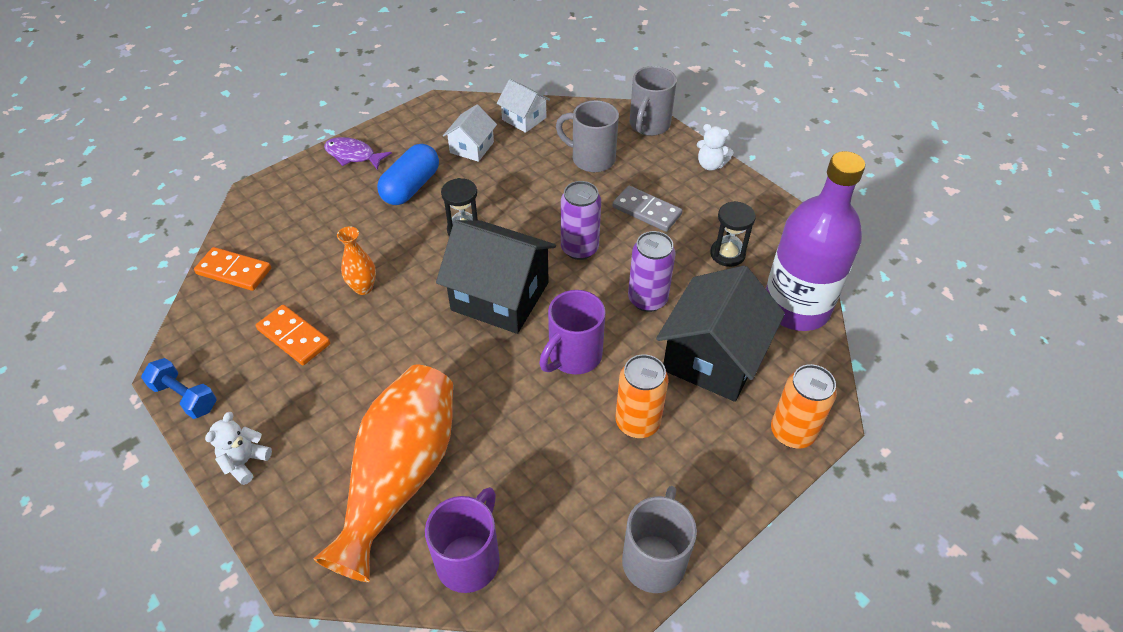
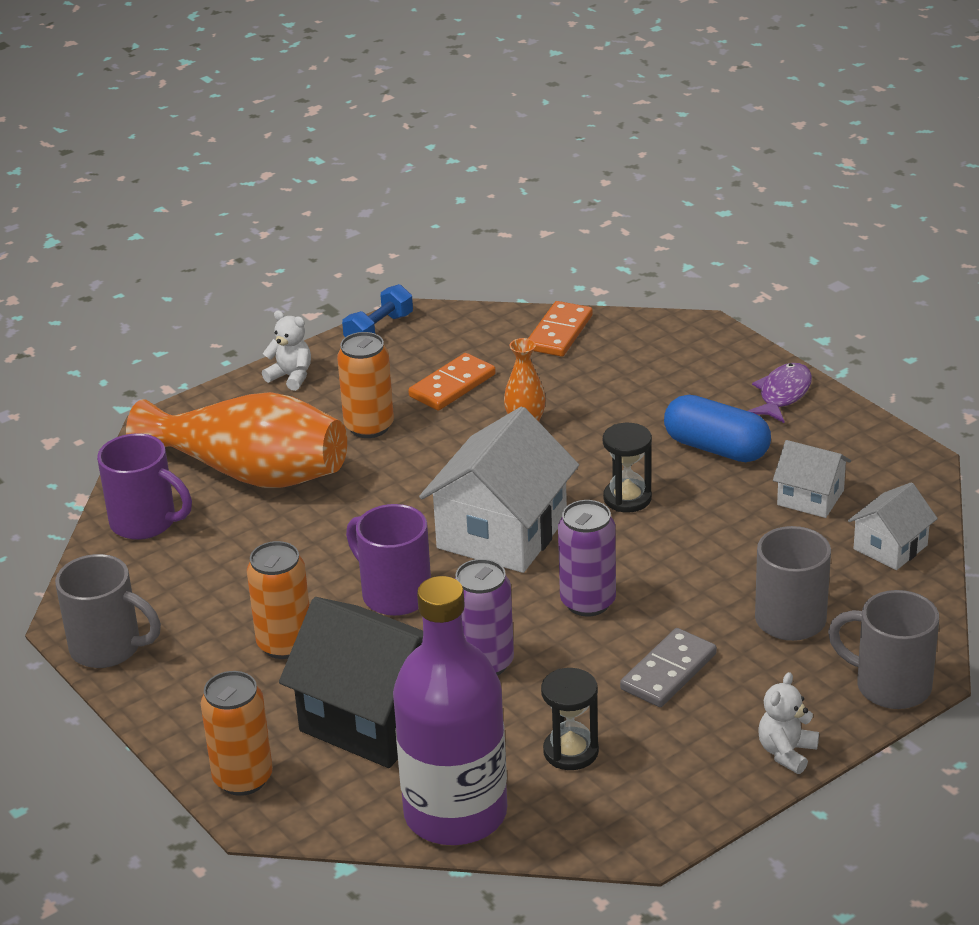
camera: 95 degrees right, 15 degrees down
(343, 391) = (369, 426): none -> orange can
(500, 296) = (502, 533): black house -> white house

